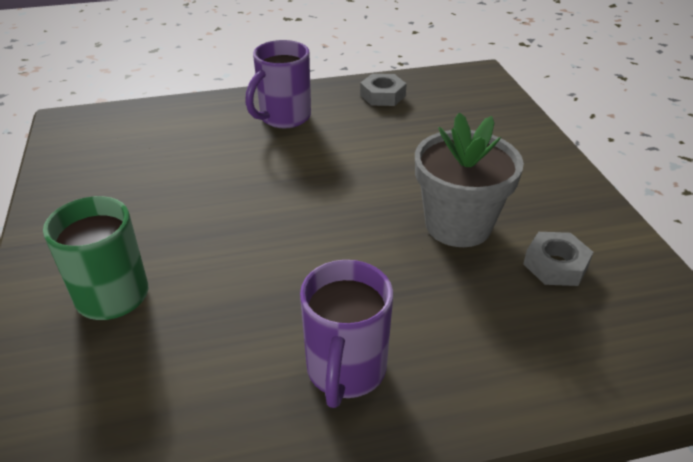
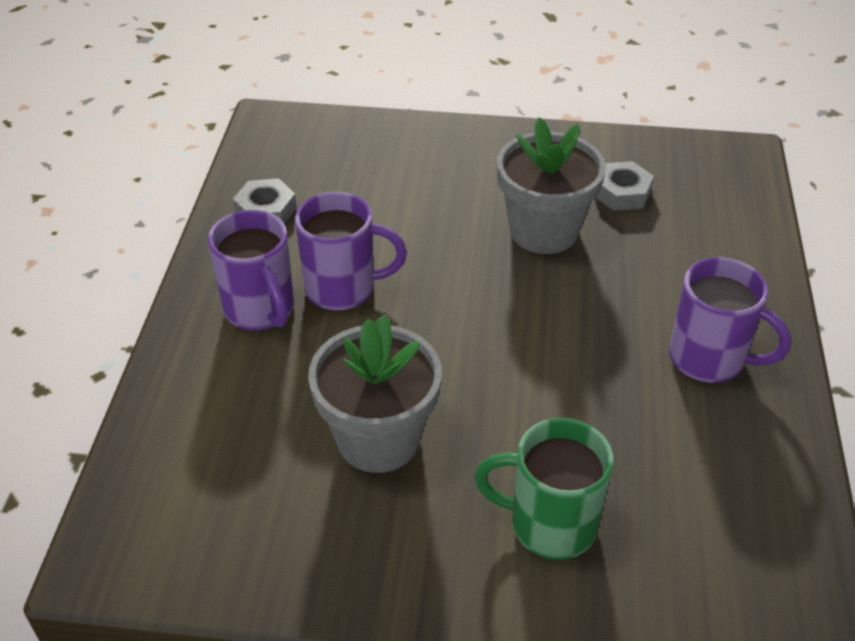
camera: 70 degrees left, 5 degrees up
(181, 191) = (378, 439): none -> grey flower pot
(323, 143) = (343, 288): none -> purple mug

